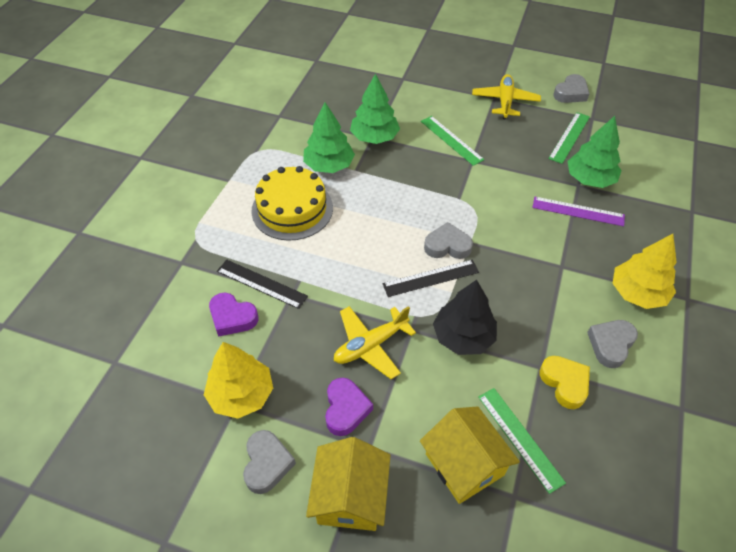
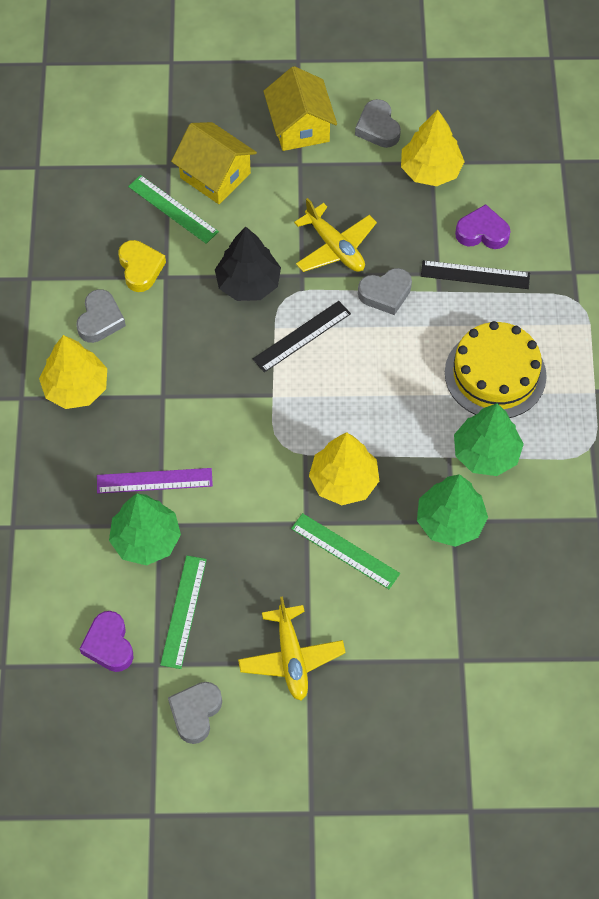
camera: 160 degrees right, 10 degrees up
(346, 409) = (332, 186): purple heart -> purple heart (109, 645)
(370, 345) = (335, 247): yellow plane -> yellow plane turned 105 degrees clockwise
(436, 175) = (343, 481): none -> yellow tree
(447, 246) = (297, 382): grey heart -> grey heart (385, 293)
(565, 383) = (140, 268): yellow heart -> yellow heart turned 150 degrees counterclockwise

